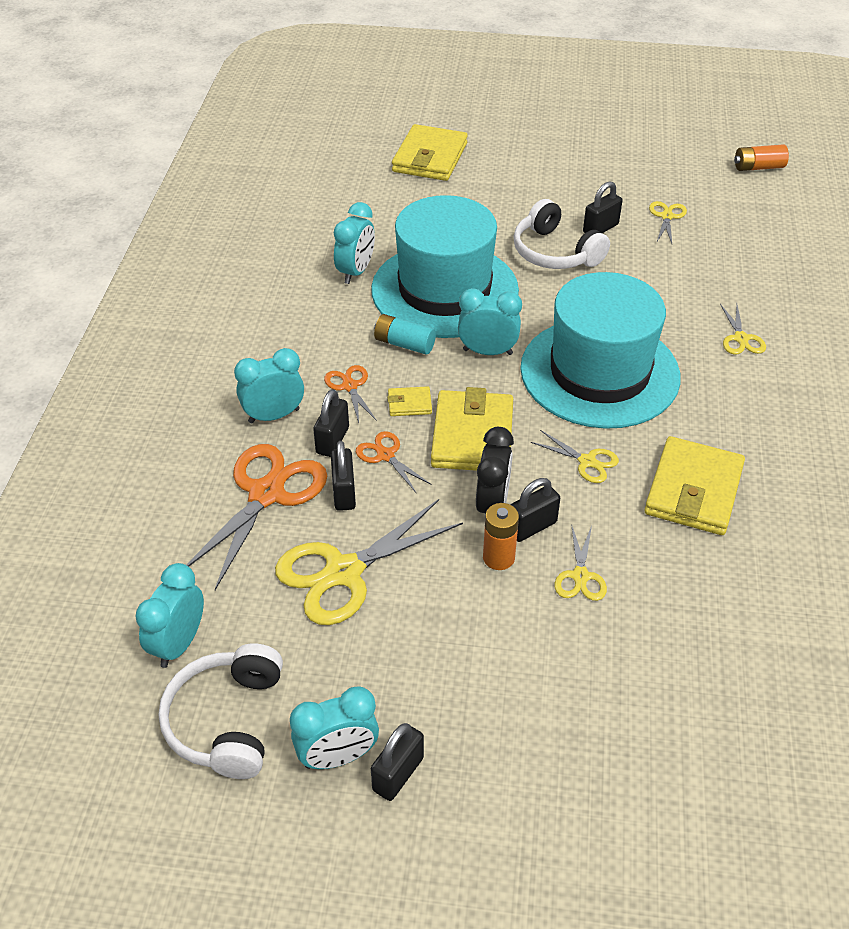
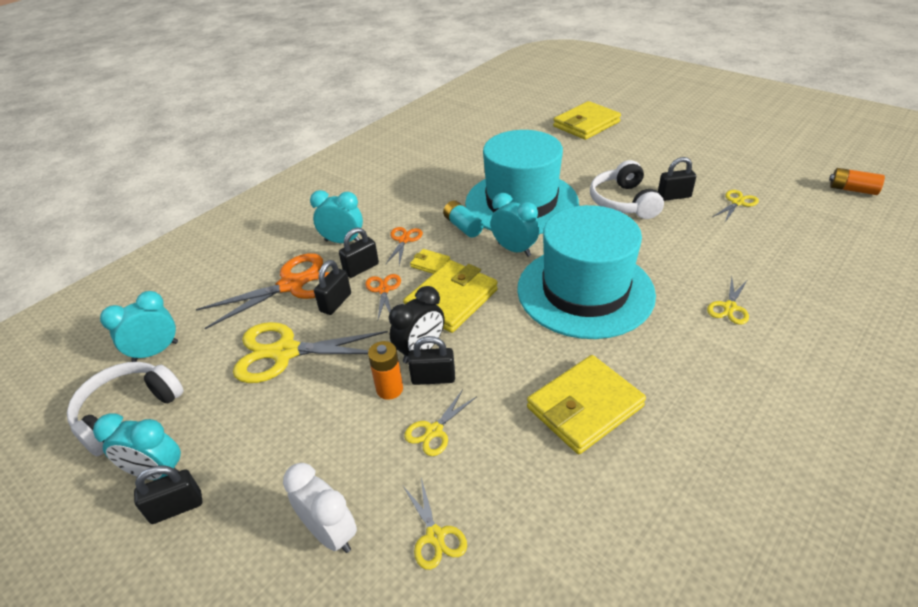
camera: 35 degrees right, 5 degrees down
(356, 272) = (474, 176): turquoise clock -> none
(573, 711) = (330, 533): none -> white clock
(587, 461) = (517, 349): yellow scissors -> yellow scissors (435, 536)

